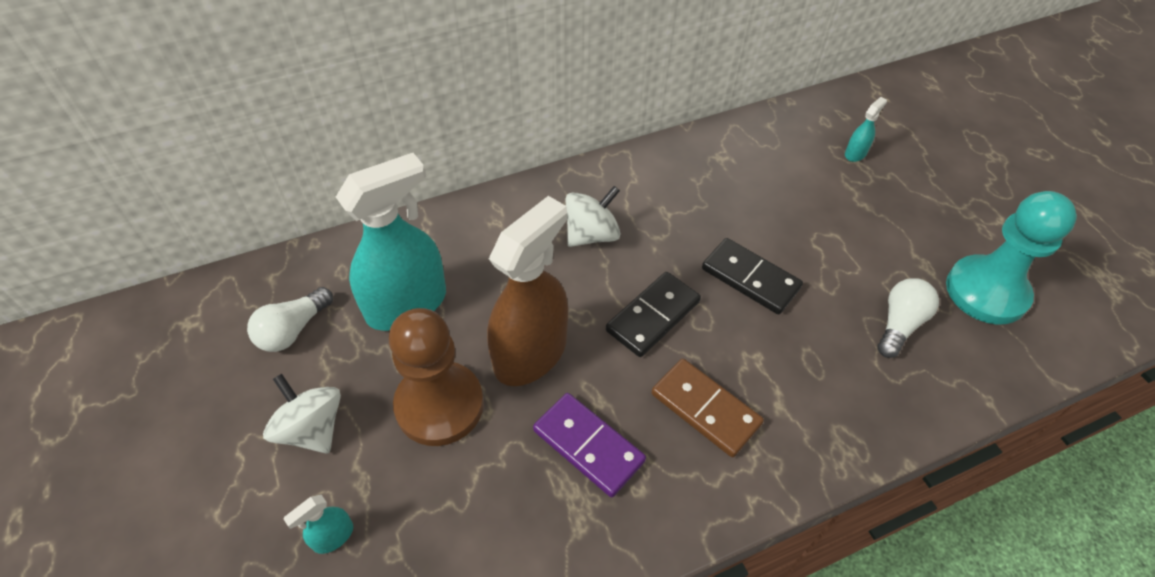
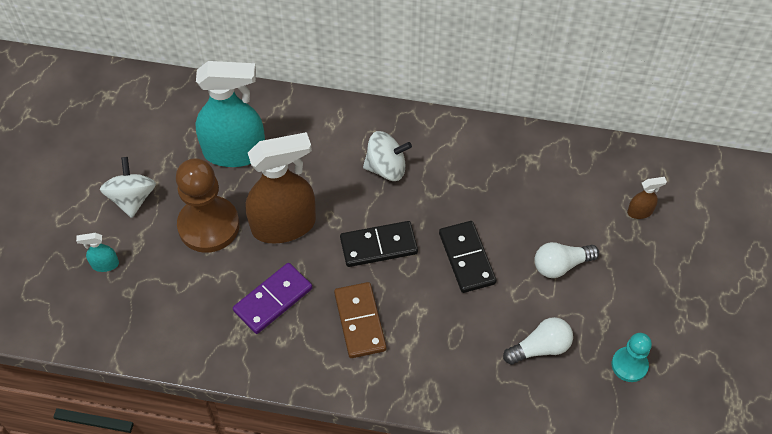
camera: 35 degrees right, 5 degrees up
(293, 330) = (160, 132): white light bulb -> white light bulb (561, 265)
(588, 445) = (273, 300): purple domino -> purple domino turned 60 degrees clockwise
(855, 154) = (640, 212): turquoise spray bottle -> brown spray bottle
(986, 292) = (629, 365): turquoise pawn -> turquoise pawn, size x0.55

